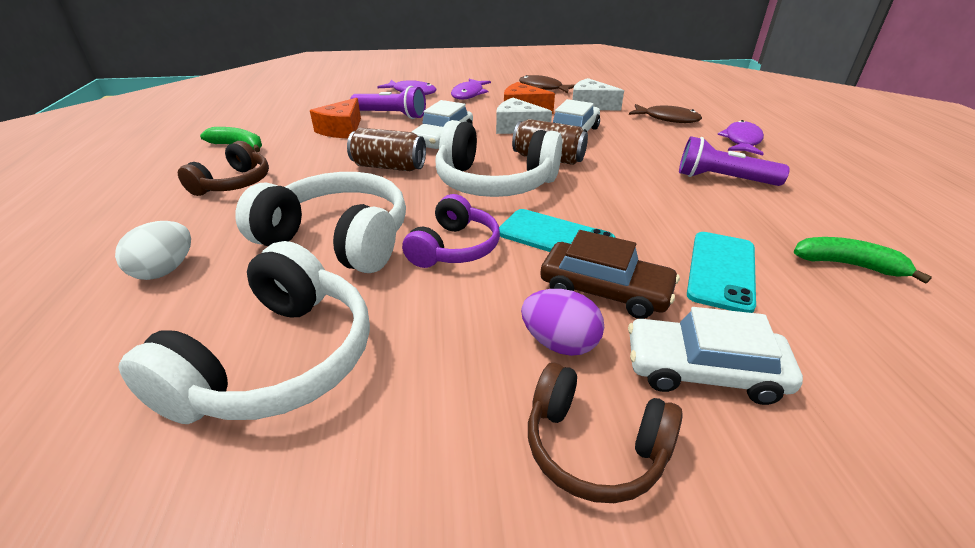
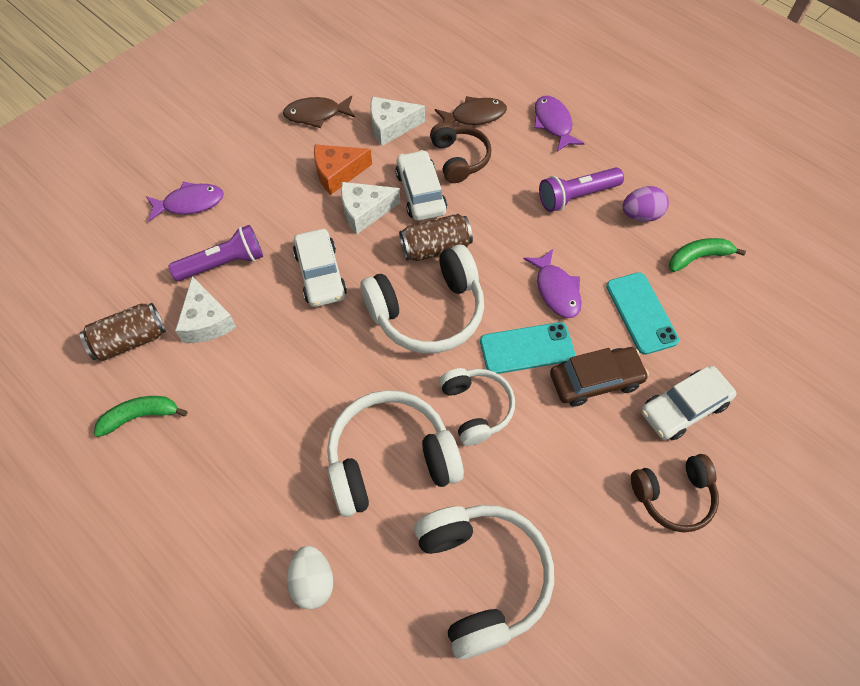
camera: 40 degrees left, 25 degrees up
(234, 183) = (219, 465): brown headphones -> brown headphones (459, 159)
(342, 130) = (206, 321): orange cheese -> white cheese
(389, 167) = (322, 348): brown can -> brown can (130, 340)
(454, 248) = (476, 408): purple headphones -> white headphones
(469, 94) = (255, 172): purple fish -> purple fish (556, 290)
(559, 343) = (607, 443): purple egg -> purple egg (641, 215)

